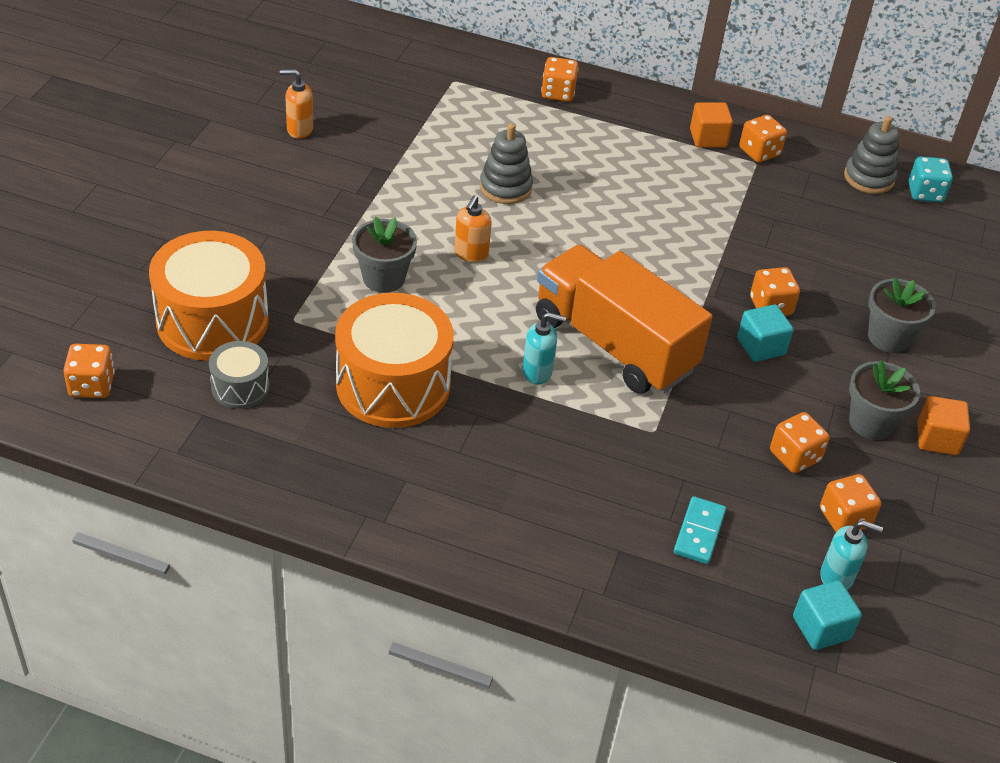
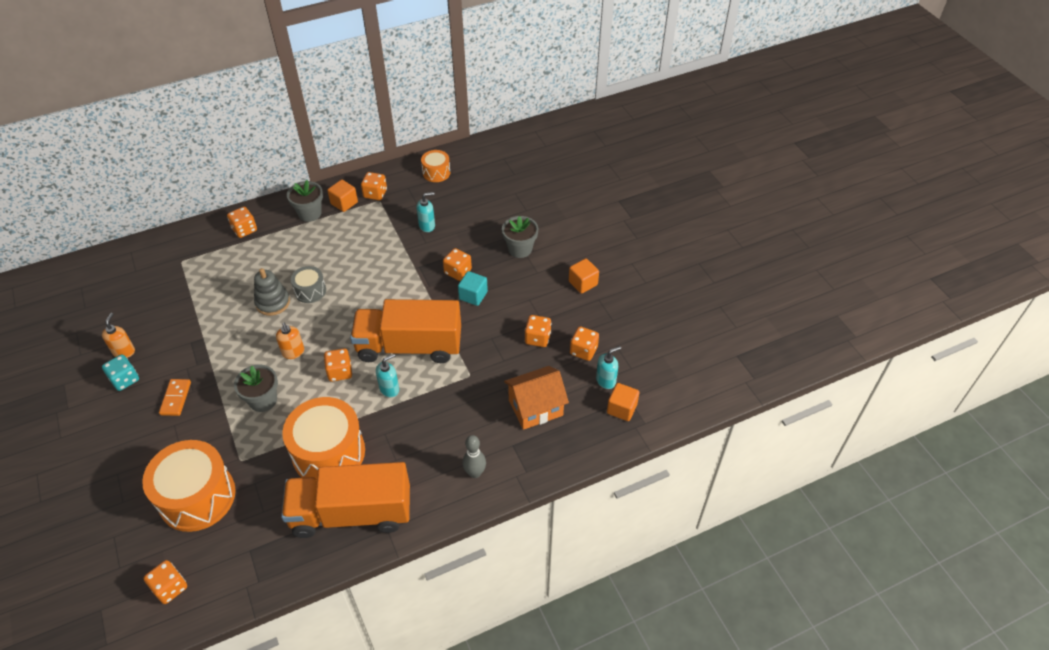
camera: 40 degrees left, 5 degrees up
(240, 387) = (252, 519): grey drum -> grey drum (310, 291)
(298, 210) = (175, 398): none -> orange domino
(299, 129) = (124, 351): orange soap dispenser -> orange soap dispenser turned 135 degrees clockwise
(347, 467) = (351, 513): none -> orange truck
(500, 312) = (340, 372): none -> orange dice
(536, 542) = (475, 473): none -> grey bowling pin
(699, 532) = (535, 407): turquoise domino -> orange house
(788, 229) = (427, 226): none -> turquoise soap dispenser
(821, 628) = (621, 409): turquoise cube -> orange cube
(869, 178) = (436, 172): grey stacking toy -> orange drum
(871, 423) = (551, 296): grey flower pot -> grey flower pot (310, 213)
(925, 193) = (467, 163): turquoise dice -> turquoise dice (125, 379)

